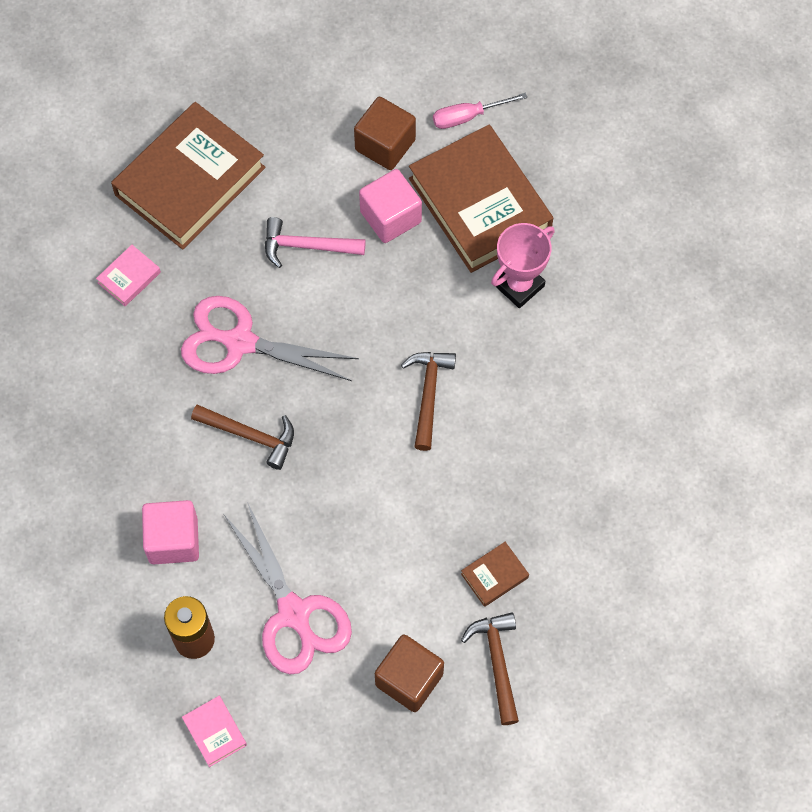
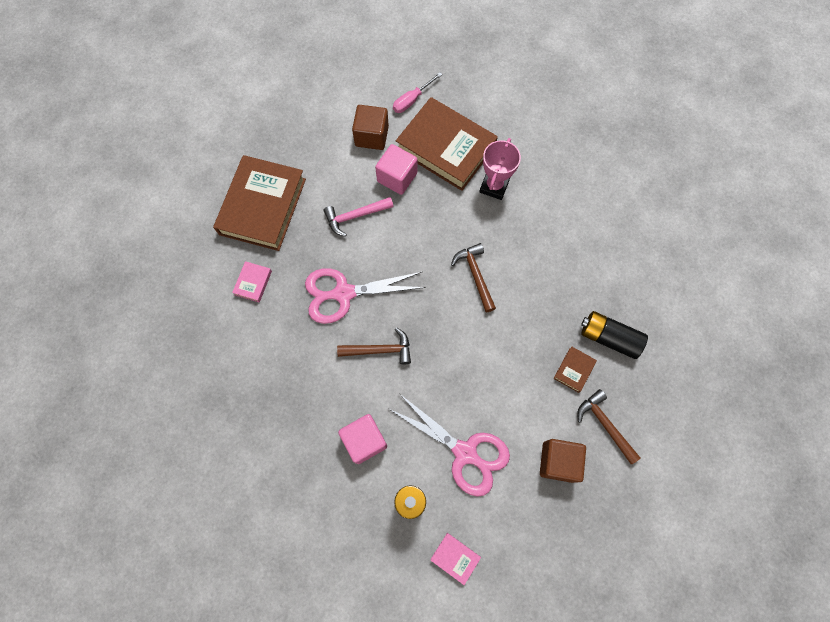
camera: 25 degrees left, 5 degrees up
(566, 556) = (609, 338): none -> black battery

